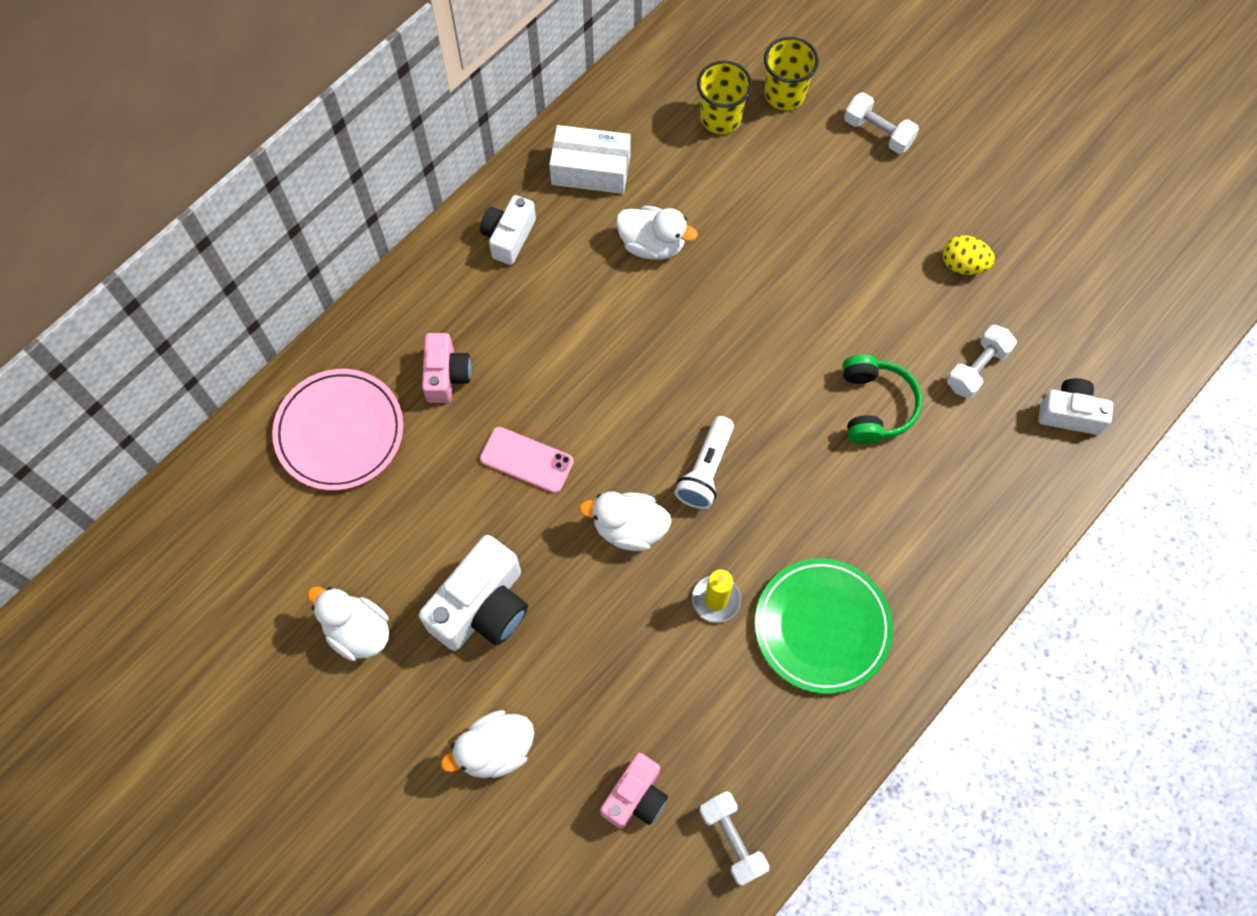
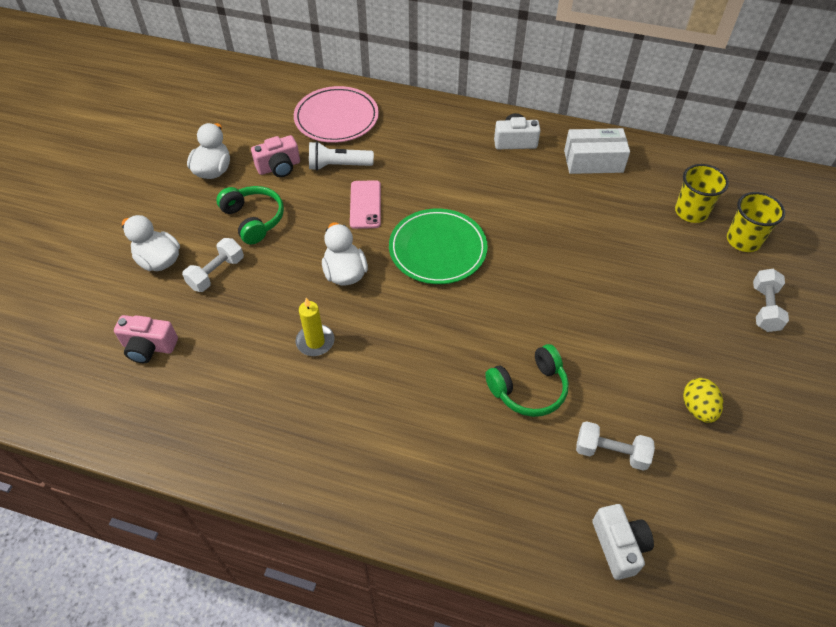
camera: 65 degrees right, 15 degrees down
(446, 375) = (401, 148): pink camera -> pink camera (279, 167)
(482, 606) = (253, 219): white camera -> green headphones
(591, 170) = (593, 161): white box -> white box turned 75 degrees counterclockwise
(652, 244) = (563, 211): white duck -> none
(706, 470) = (412, 300): white flashlight -> white flashlight (338, 166)
(732, 840) = (133, 417): white dumbbell -> white dumbbell (216, 273)
(822, 627) = (324, 417): green plate -> green plate (437, 249)

